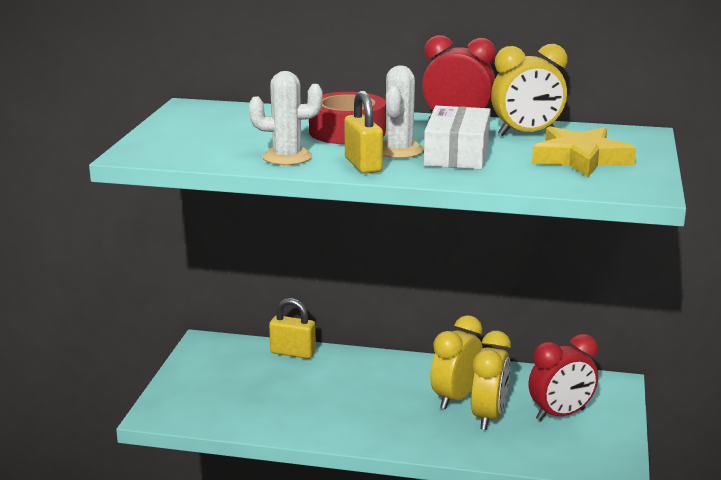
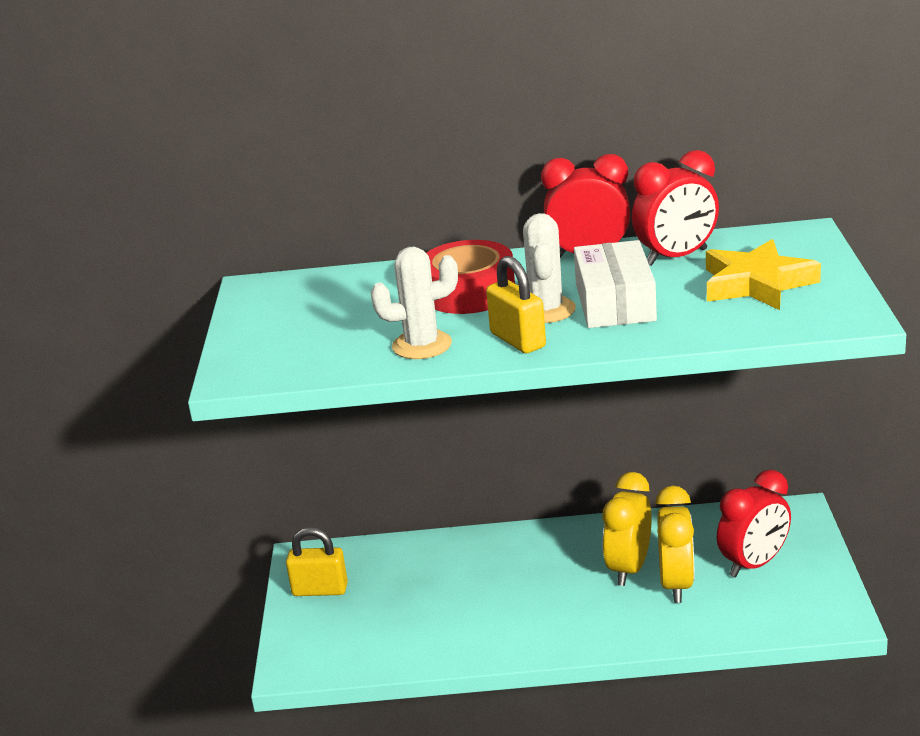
camera: 10 degrees left, 5 degrees up
(293, 353) = (415, 549): yellow padlock -> yellow padlock (320, 590)
(526, 134) = (676, 257): yellow clock -> red clock

